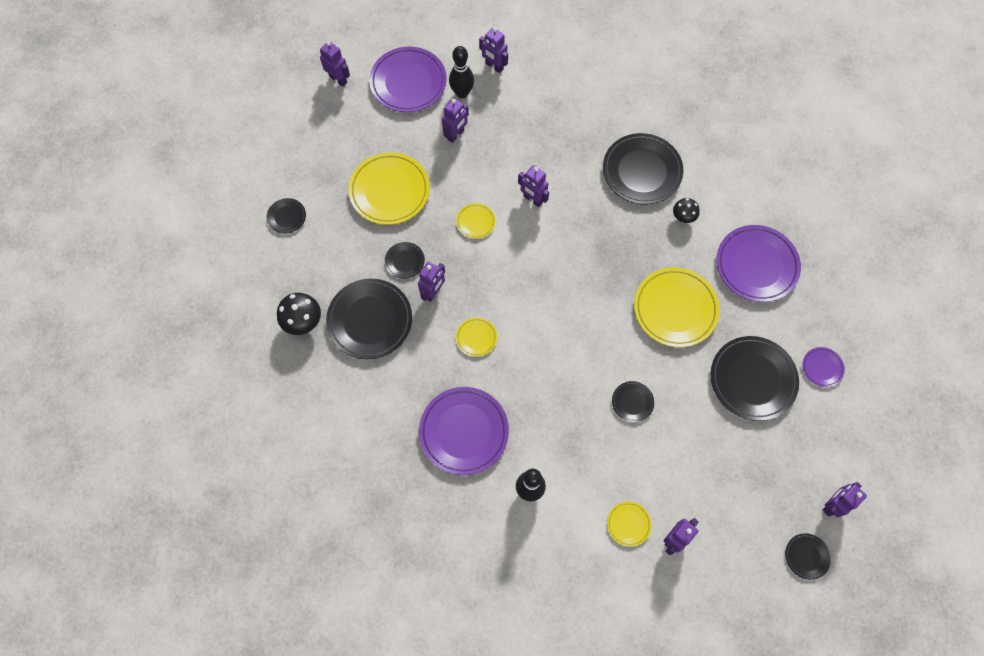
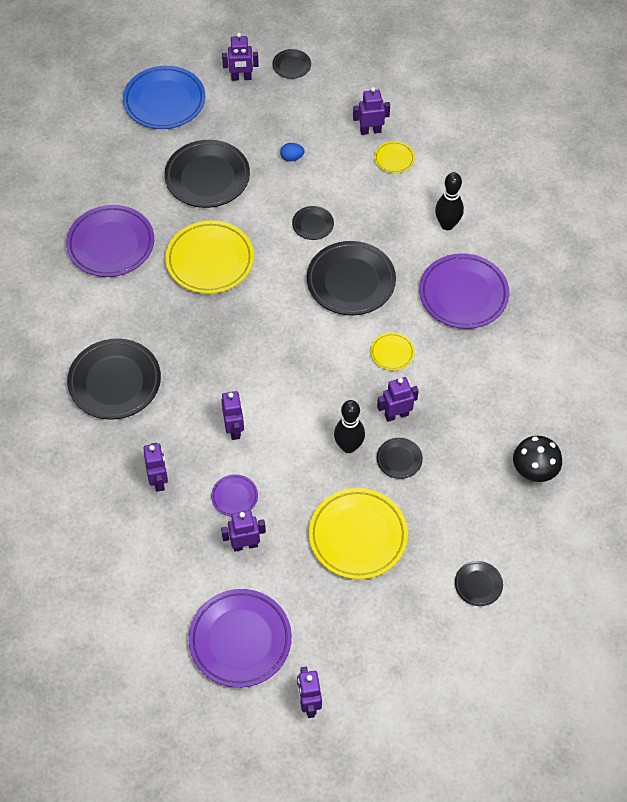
camera: 140 degrees left, 10 degrees down
(370, 320) = (472, 431): black plate -> black plate (351, 281)
(462, 93) = (198, 585): black bowling pin -> black bowling pin (348, 446)
(475, 222) = (304, 447): yellow plate -> none
(494, 66) = (139, 589): purple robot -> purple robot (159, 480)
(683, 217) = (125, 320): black mushroom -> none
(709, 454) = (292, 158): none -> blue egg
(822, 368) = (148, 150): purple plate -> purple plate (234, 497)
(863, 425) = (164, 101): none -> blue plate

